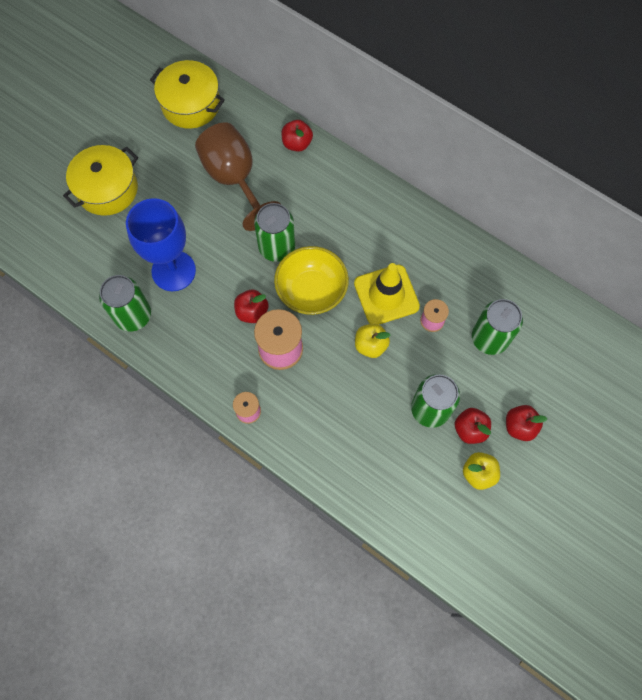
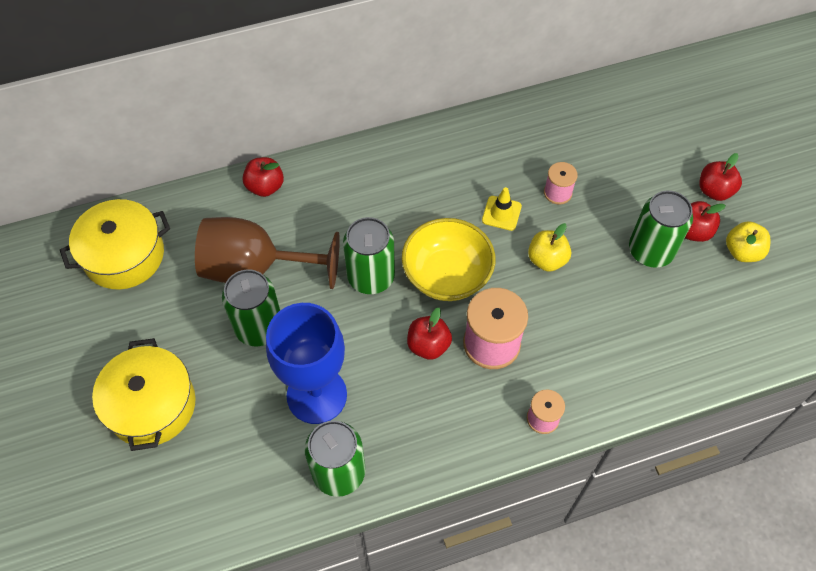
camera: 55 degrees left, 10 degrees down
(386, 295) = (501, 213): yellow traffic cone -> yellow traffic cone, size x0.52
(489, 338) = (609, 159): green can -> green can (259, 327)

